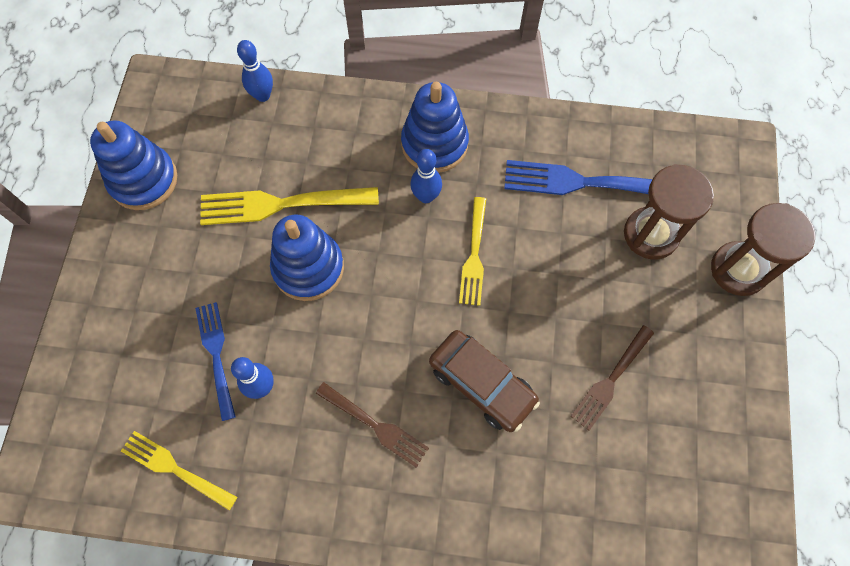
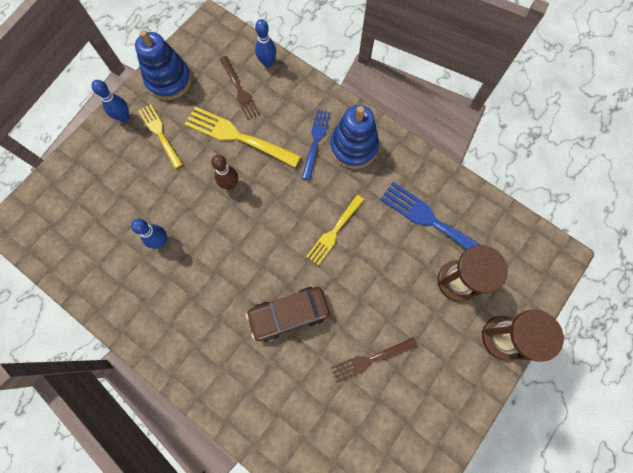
camera: 30 degrees right, 5 degrees up
(176, 469) = (87, 262): yellow fork -> yellow fork (160, 134)
(217, 356) = (147, 208): blue fork -> blue fork (316, 141)
(308, 268) = (230, 184): blue stacking toy -> brown bowling pin
(374, 425) = (210, 302): brown fork -> brown fork (239, 89)
(426, 196) = (327, 178): blue bowling pin -> blue bowling pin (124, 117)
(482, 384) = (289, 314): brown car -> brown car turned 90 degrees clockwise

